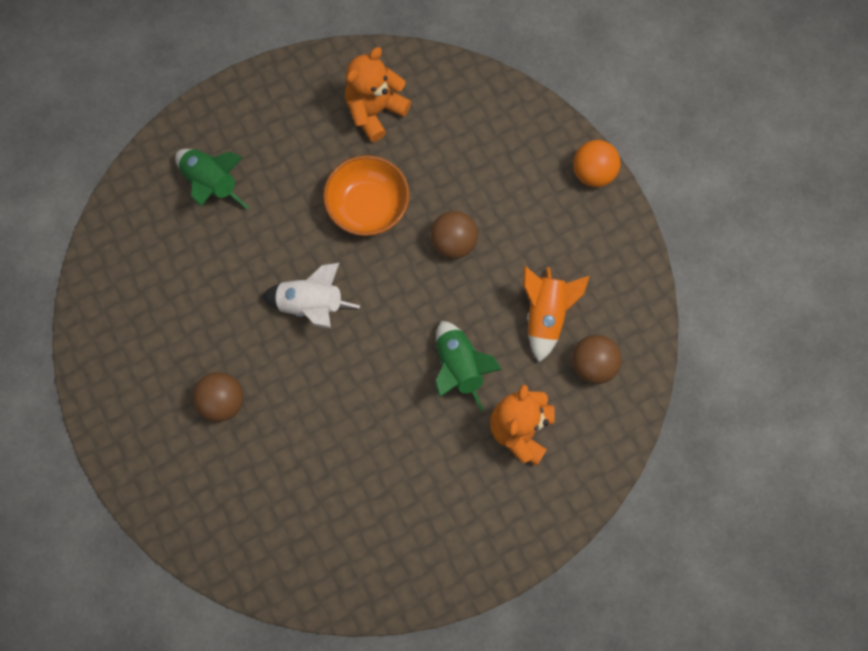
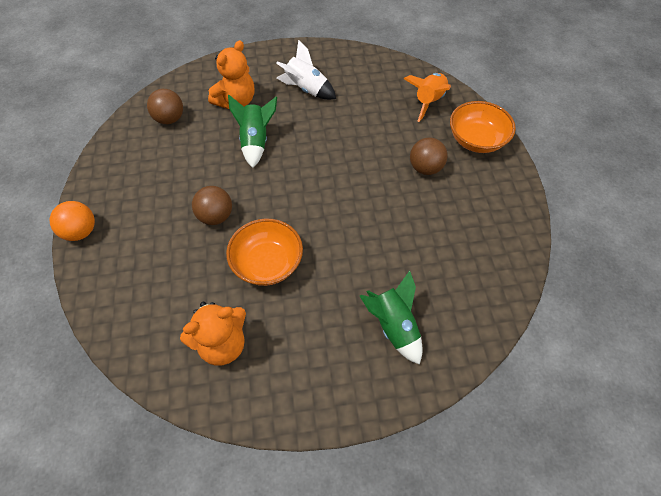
camera: 160 degrees left, 15 degrees down
(162, 475) = (476, 140): none -> orange bowl
(311, 305) = (341, 207): white rocket -> white rocket (306, 89)
(546, 315) = (180, 153): orange rocket -> orange rocket (428, 101)

